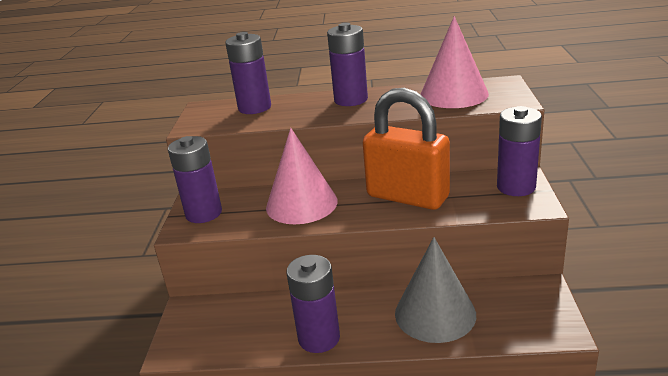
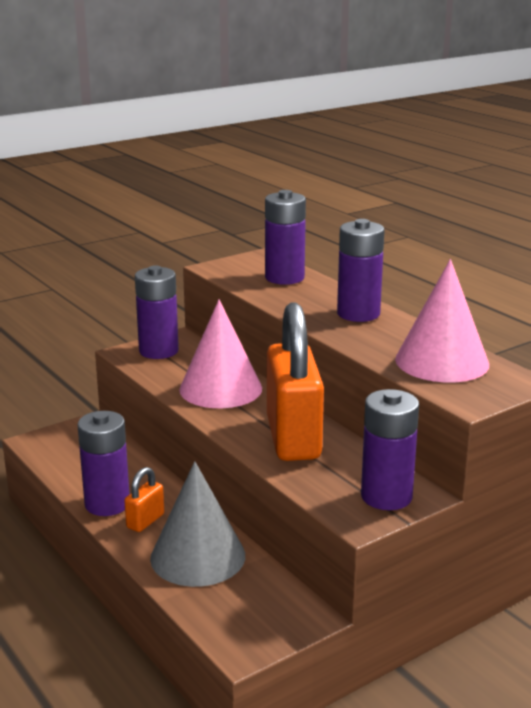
camera: 50 degrees right, 5 degrees down
(364, 325) = (145, 521): none -> orange padlock

